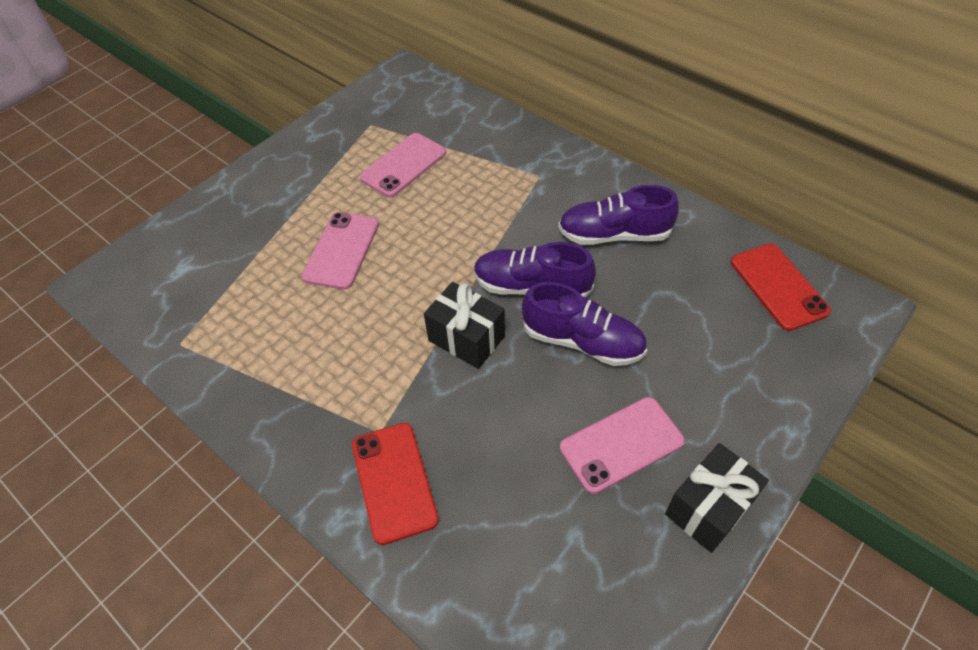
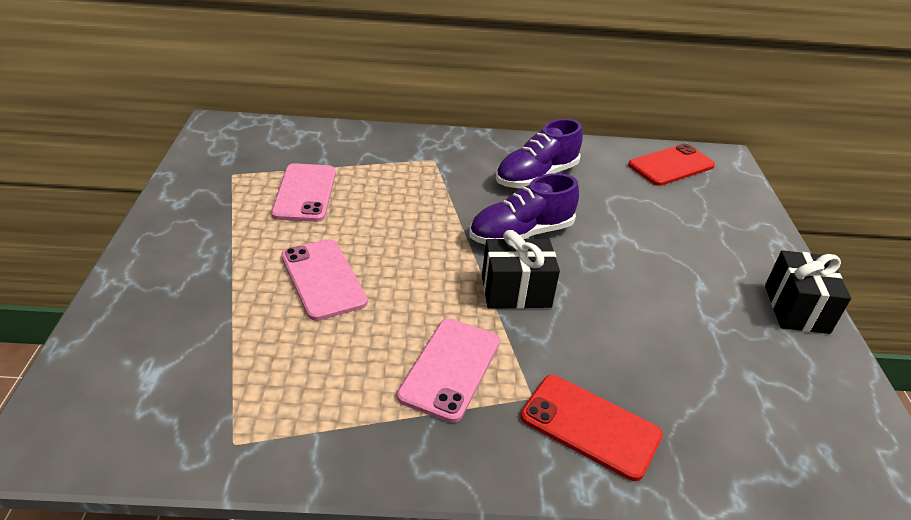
camera: 45 degrees left, 15 degrees down
(582, 341) = (600, 252): purple shoe -> none
(621, 444) = (704, 302): pink phone -> pink phone (450, 368)
(778, 286) = (671, 165): red phone -> red phone turned 60 degrees counterclockwise

